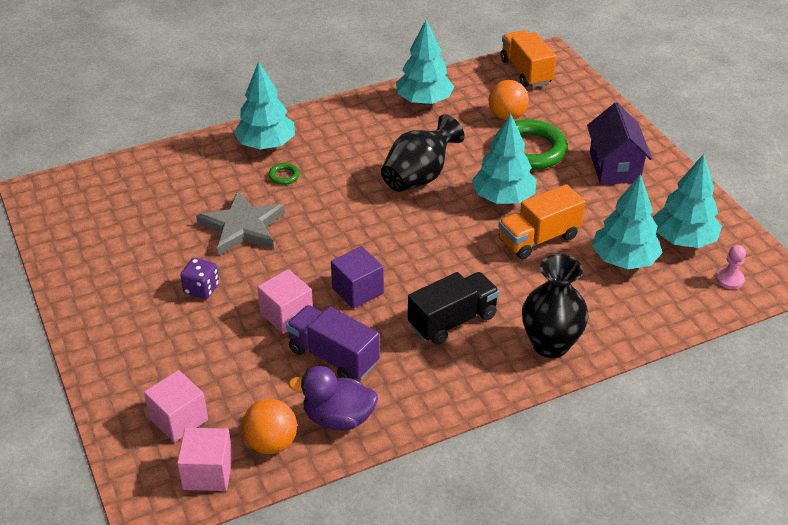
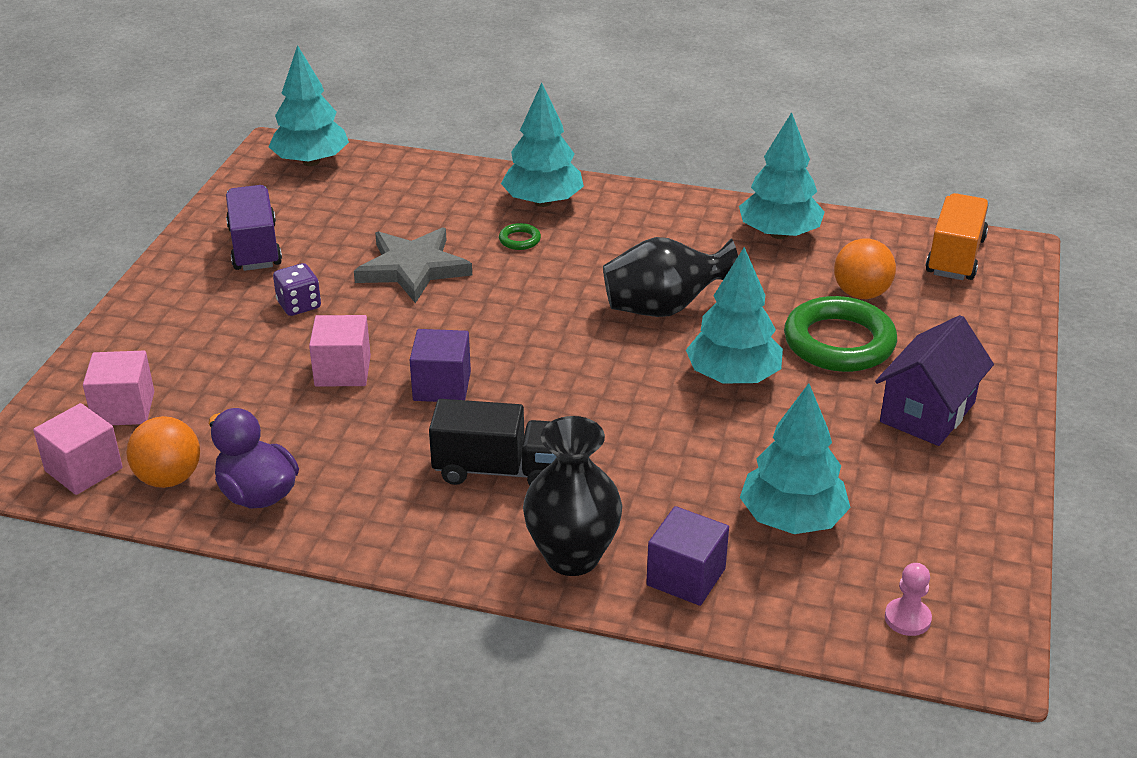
camera: 40 degrees right, 5 degrees down
(333, 357) = (332, 435): purple truck -> purple truck (255, 247)
(539, 239) = (716, 440): orange truck -> none
(615, 321) = (686, 577): none -> purple cube
(683, 240) = (906, 539): turquoise tree -> turquoise tree (311, 161)

